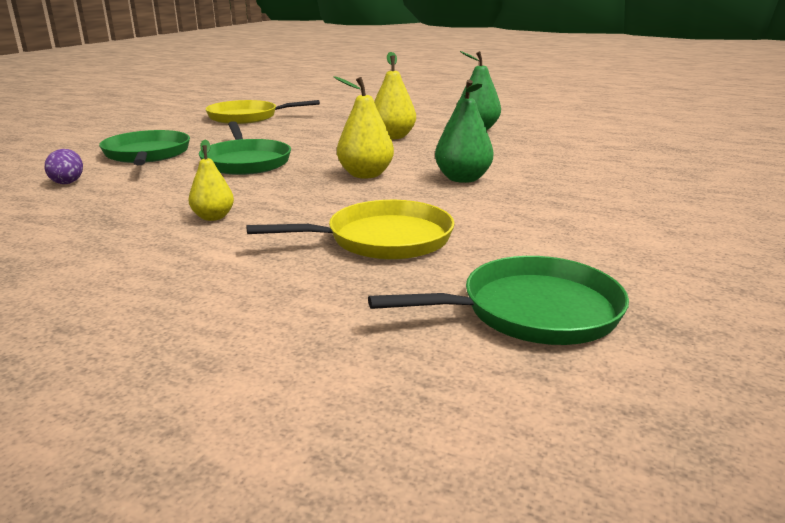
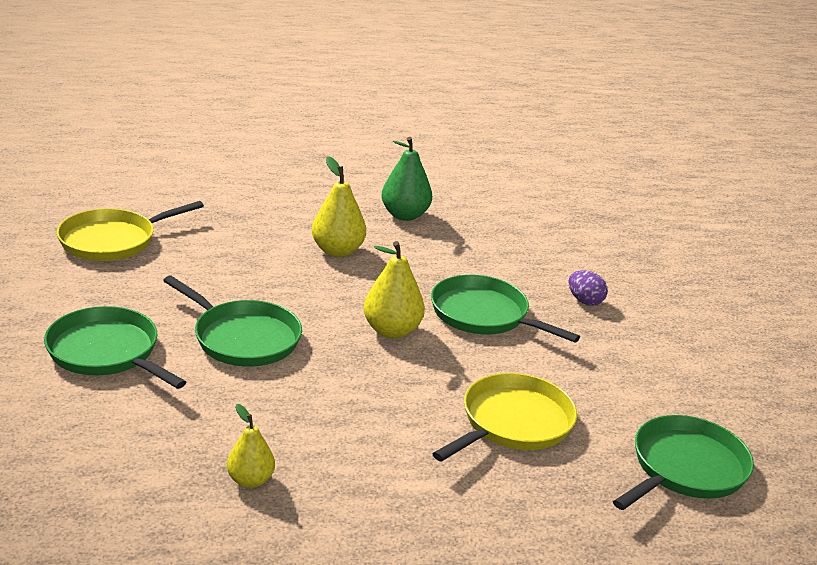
camera: 35 degrees left, 5 degrees up
(68, 182) = (96, 428): purple egg -> purple egg (585, 301)
(213, 217) = (337, 438): yellow pear -> yellow pear (250, 480)
(462, 179) = (483, 315): green pear -> green pan

